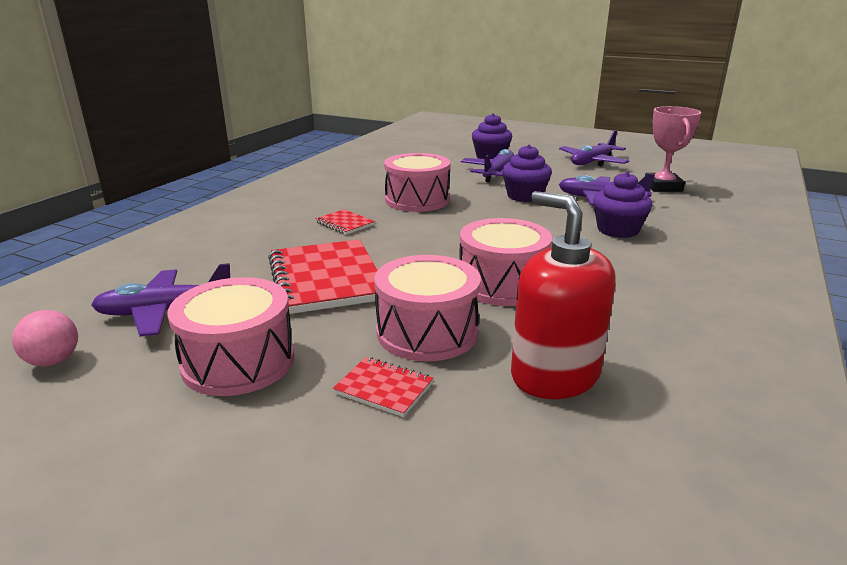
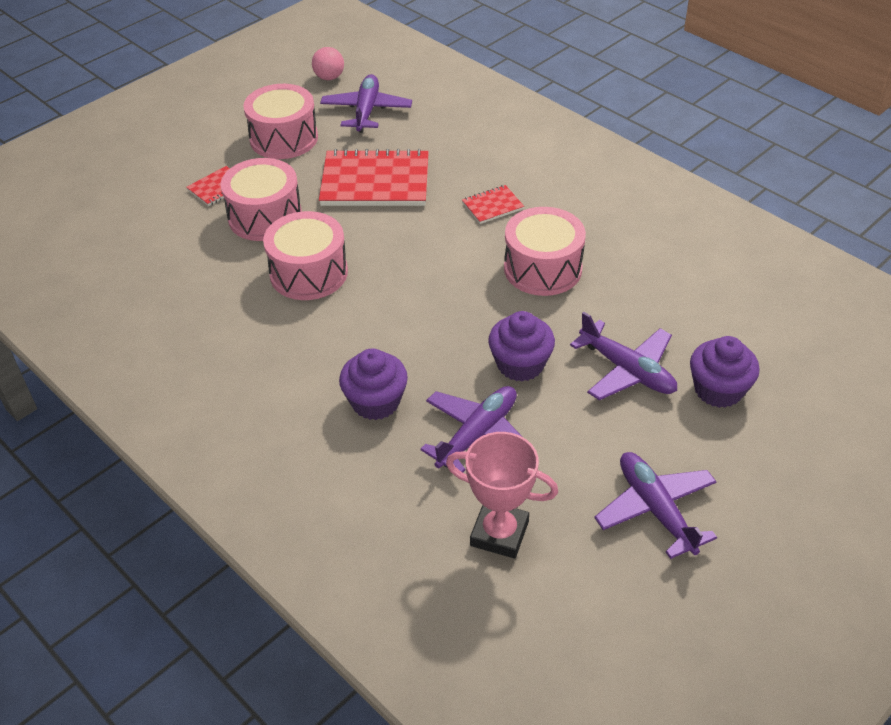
camera: 110 degrees right, 20 degrees up
(554, 375) = (179, 258): red soap dispenser -> none

